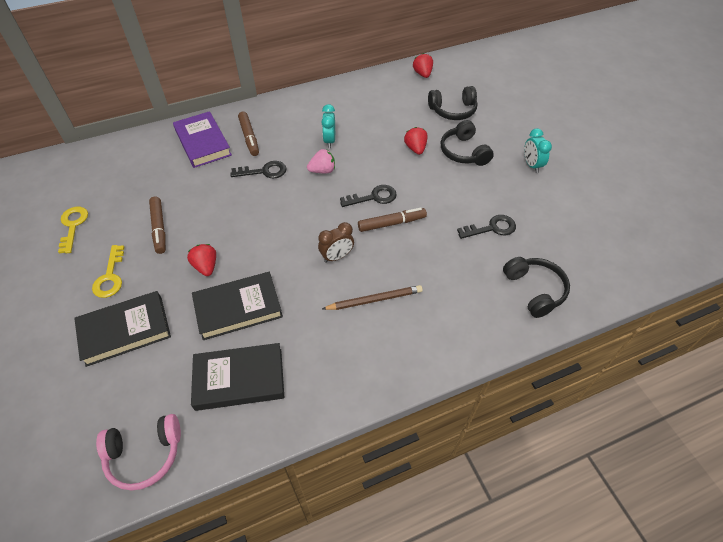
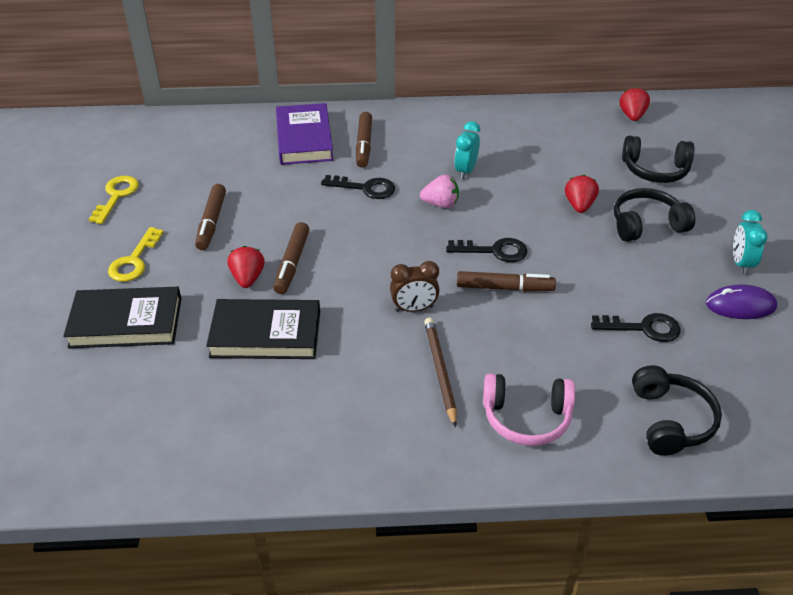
camera: 20 degrees right, 10 degrees down
(144, 454) = (92, 459): pink headphones -> pink headphones (526, 418)
(235, 245) = (292, 263): none -> brown marker
(239, 379) = (233, 412): black book -> none
(374, 300) = (440, 371): brown pencil -> brown pencil turned 105 degrees counterclockwise
(464, 152) = (647, 225): black headphones -> black headphones turned 75 degrees clockwise
(543, 195) = (740, 305): none -> purple mouse

